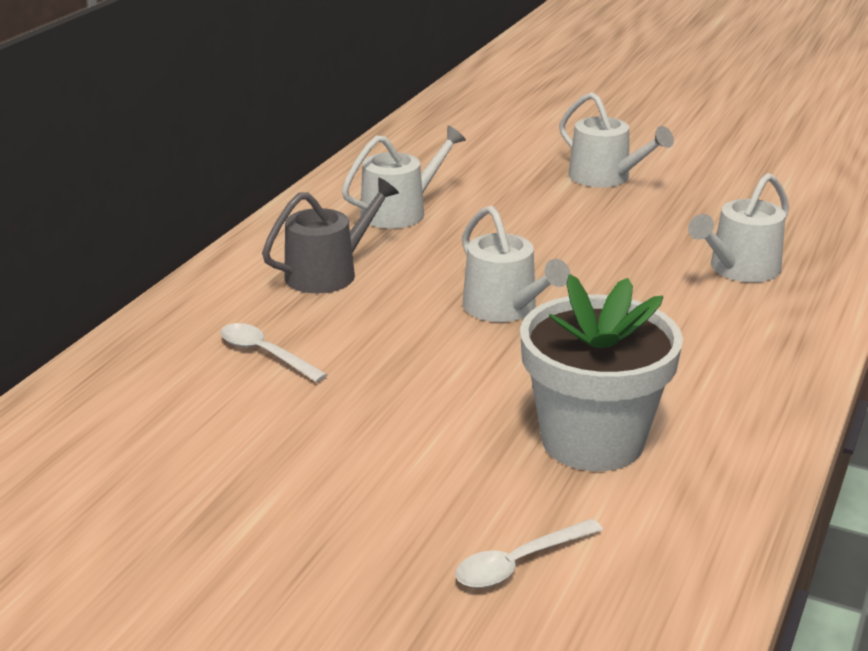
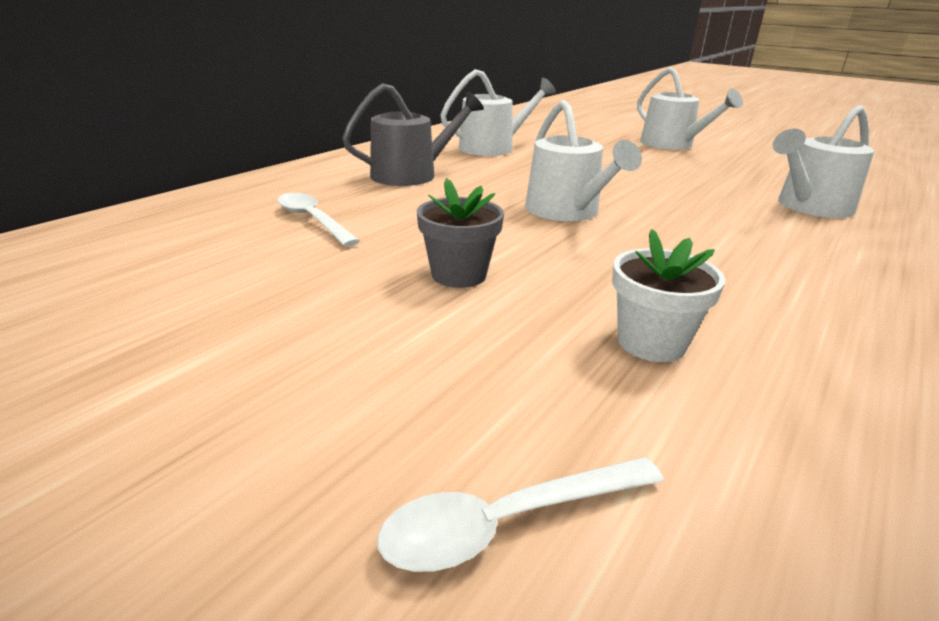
camera: 10 degrees right, 0 degrees up
(429, 399) = (459, 275): none -> grey flower pot
(592, 440) = (651, 342): white flower pot -> white flower pot, size x0.49

